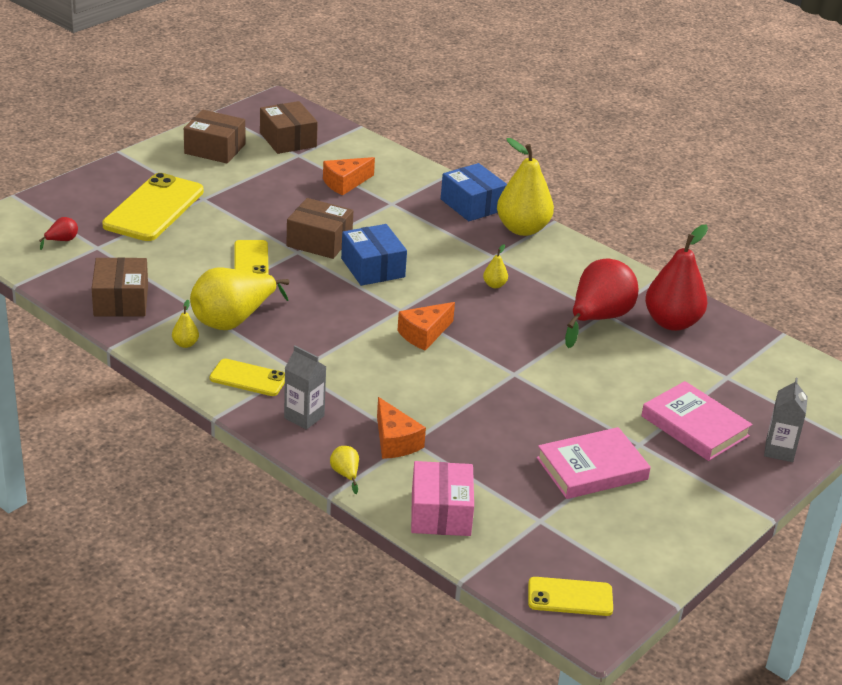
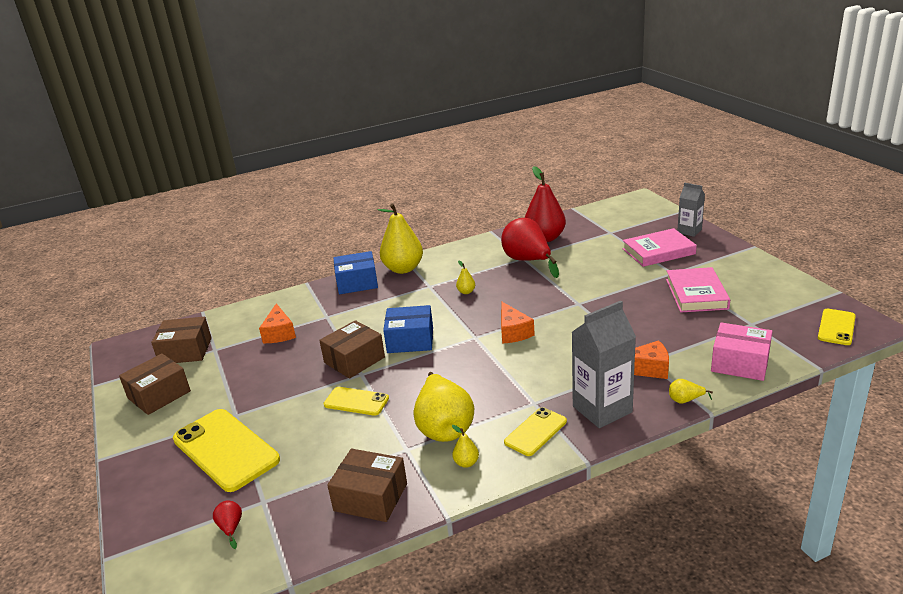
camera: 60 degrees left, 5 degrees down
(304, 417) = (602, 409): grey carton -> grey carton, size x1.68

